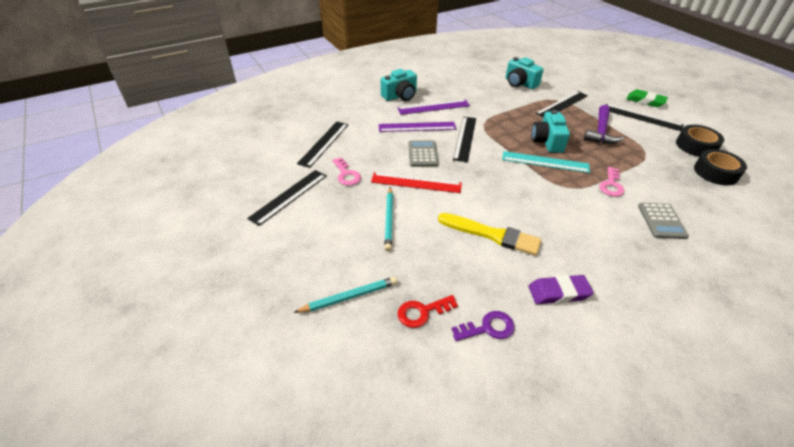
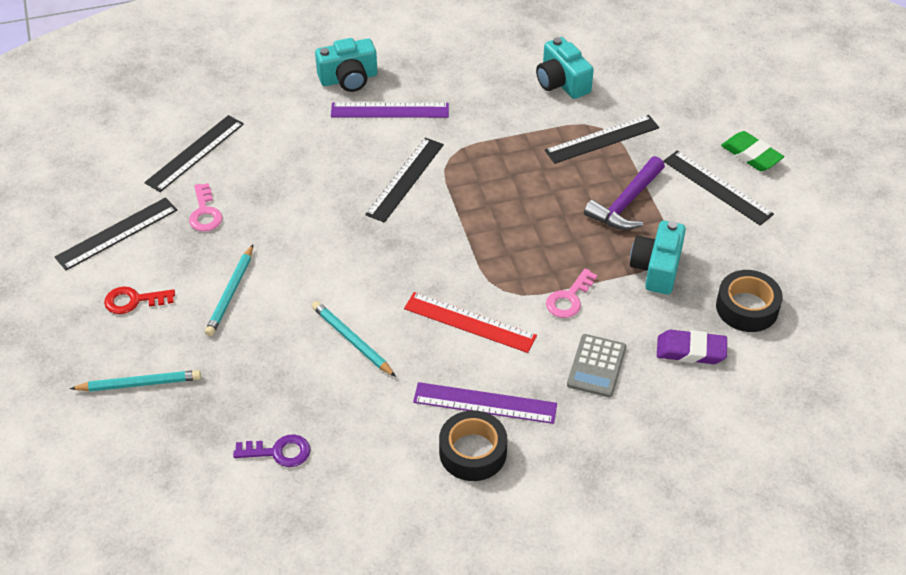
camera: 15 degrees right, 5 degrees up
(416, 183) = (293, 243): red ruler -> red ruler (469, 322)
(417, 127) = (344, 146): purple ruler -> purple ruler (485, 403)
(422, 154) = (327, 197): grey calculator -> none
(422, 312) = (214, 418): red key -> red key (134, 301)
(492, 235) = (352, 340): yellow brush -> turquoise pencil
(545, 162) = (499, 243): turquoise ruler -> none
(547, 141) = (527, 207): turquoise camera -> turquoise camera (656, 268)
(558, 292) = (388, 430): purple eraser -> purple eraser (691, 351)
(696, 146) = (758, 257): black tape -> black tape (472, 452)

